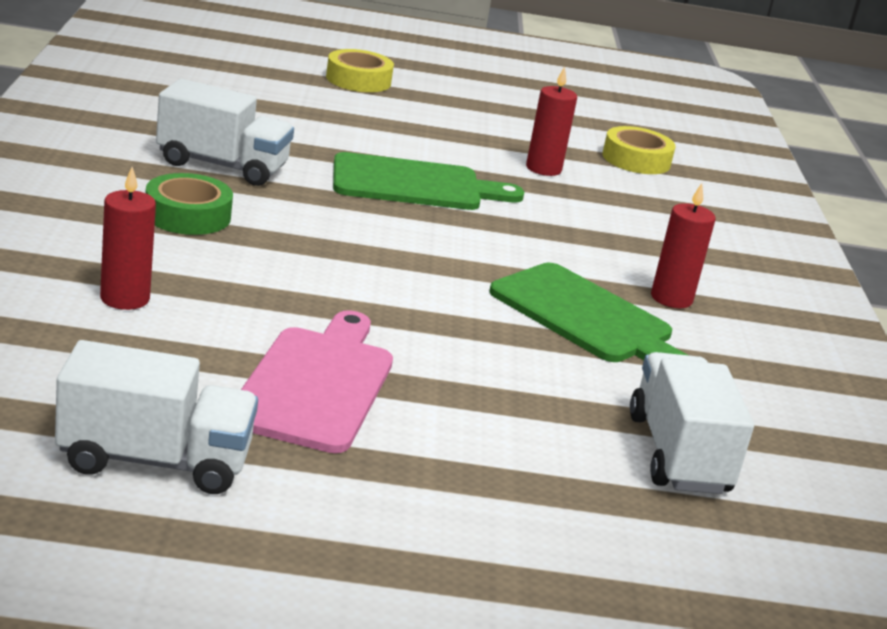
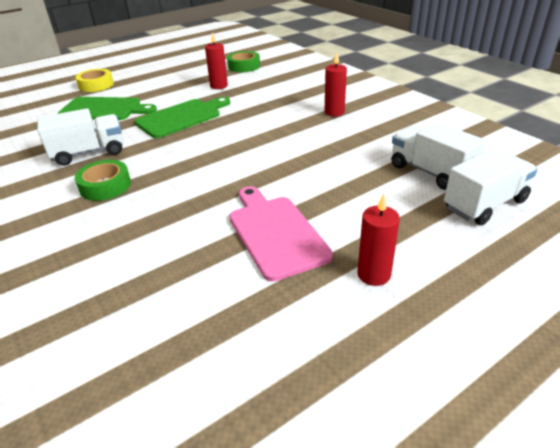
camera: 30 degrees left, 10 degrees up
(125, 298) = (133, 248): red candle -> red candle (373, 274)
(155, 460) = (268, 327): white truck -> white truck (484, 204)
(587, 318) = (321, 136): green cutting board -> green cutting board (104, 109)
(636, 160) = (244, 66): yellow tape -> green tape

